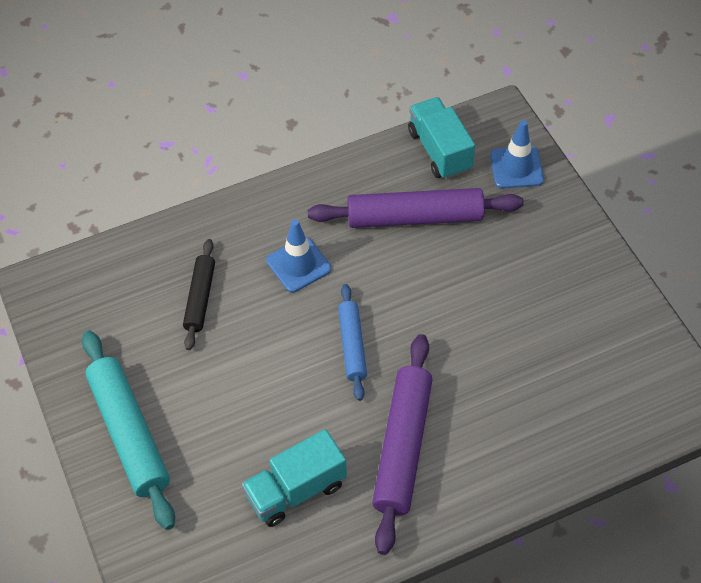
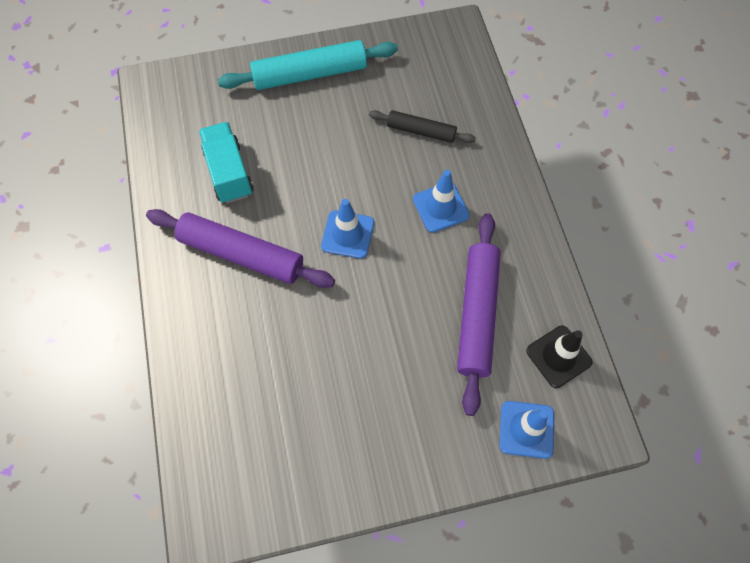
camera: 100 degrees right, 10 degrees up
(352, 345) = (347, 234): blue rolling pin -> blue traffic cone
(439, 151) = (558, 356): turquoise truck -> black traffic cone

